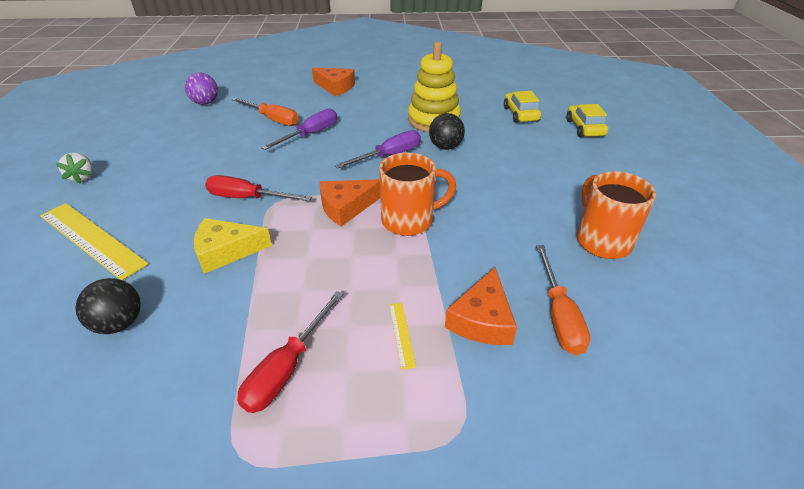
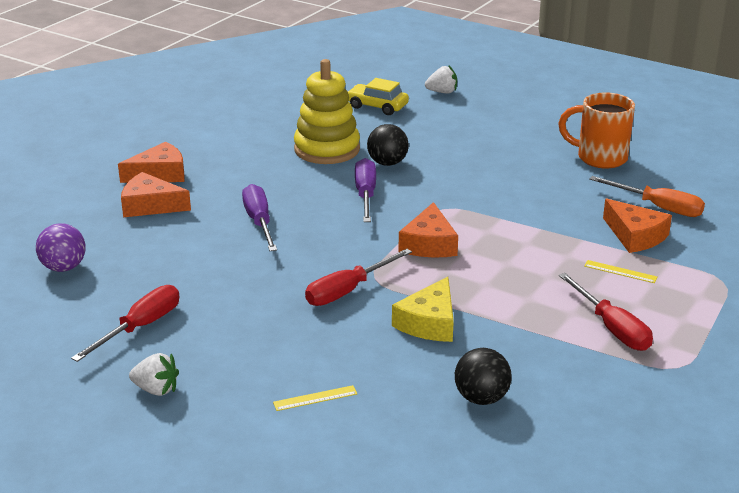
camera: 55 degrees left, 10 degrees down
(92, 239) = (315, 398): yellow ruler -> yellow ruler, size x0.42
(153, 146) = (140, 327): none -> red screwdriver
(272, 119) = (186, 234): orange screwdriver -> none
(296, 98) = (150, 205): none -> orange cheese
(409, 220) = (486, 221): orange mug -> none
(584, 128) = (442, 92): yellow car -> white strawberry

